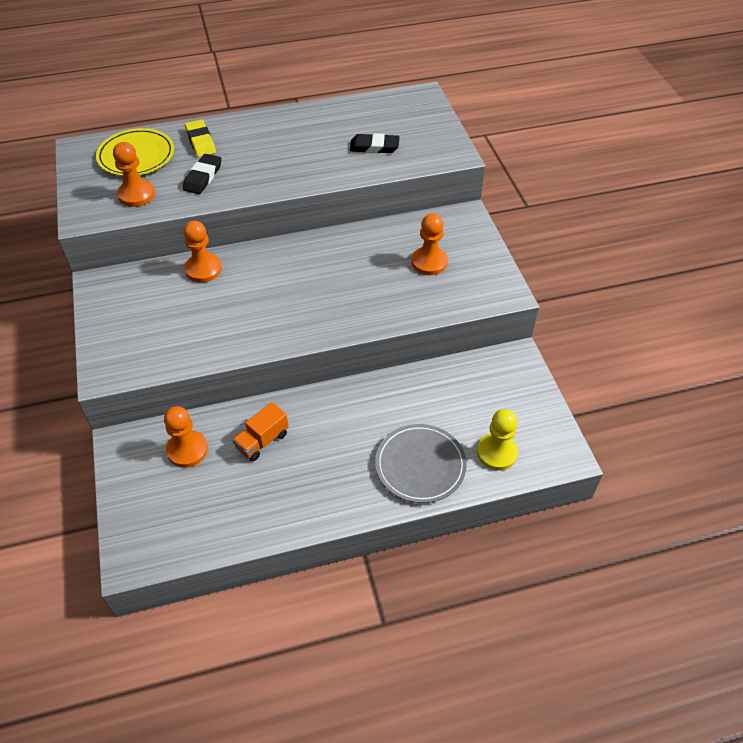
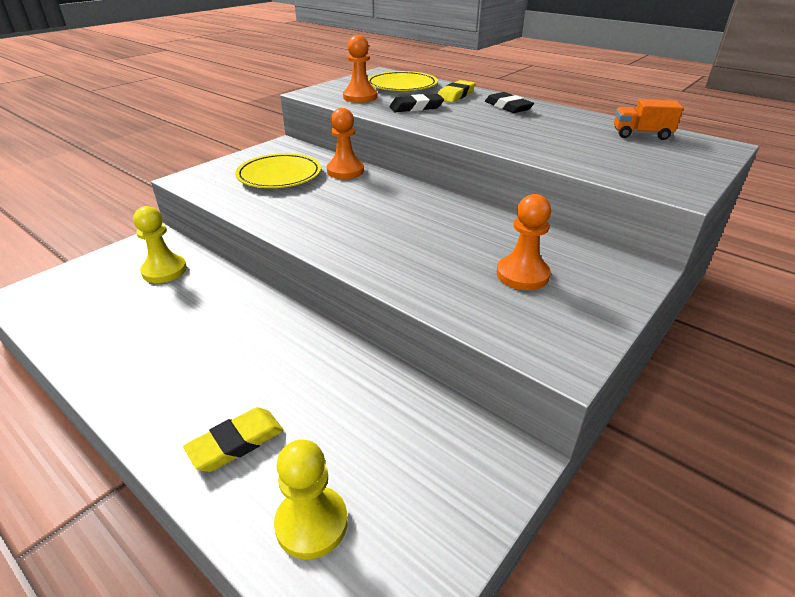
camera: 55 degrees right, 15 degrees down
(166, 311) = (279, 175): none -> yellow plate
(187, 450) = (164, 271): orange pawn -> yellow pawn
(262, 441) = (201, 305): orange truck -> orange truck (641, 135)
(374, 147) = (591, 149): black eraser -> black eraser (508, 107)
(420, 465) = (236, 443): grey plate -> yellow eraser

